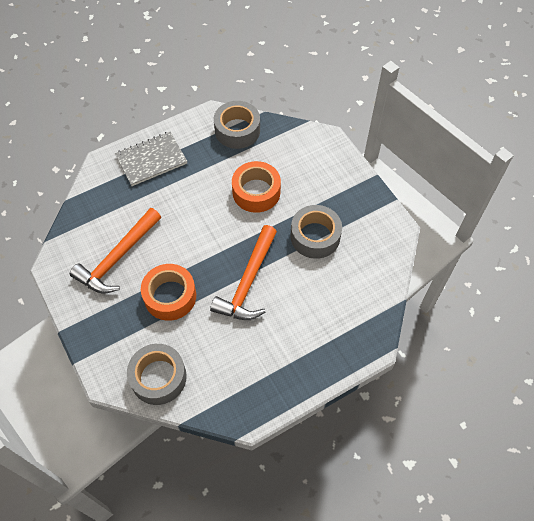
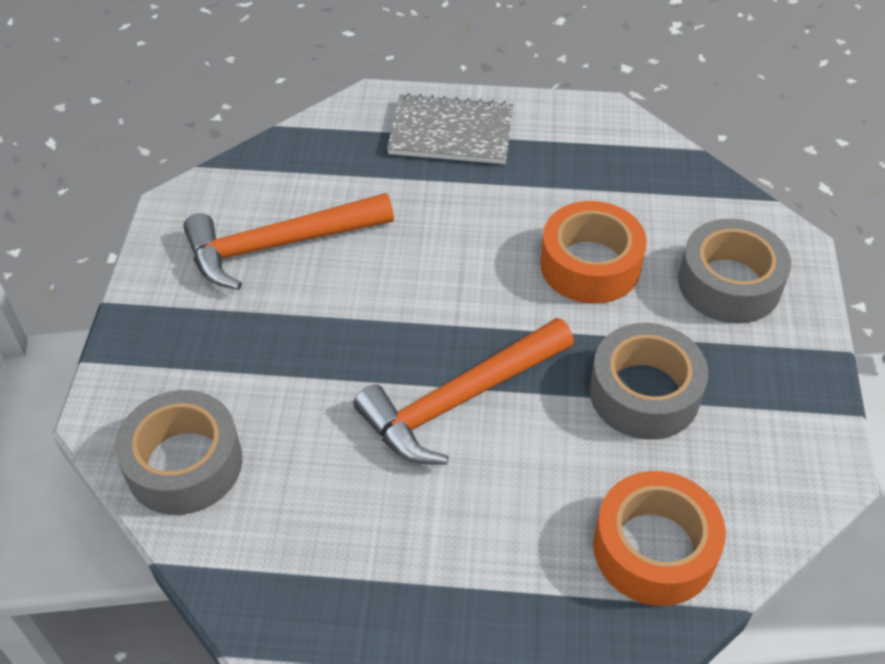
camera: 35 degrees right, 10 degrees down
(170, 296) = (310, 347): orange tape -> orange tape (654, 548)
(237, 130) = (631, 156): grey tape -> grey tape (729, 283)

